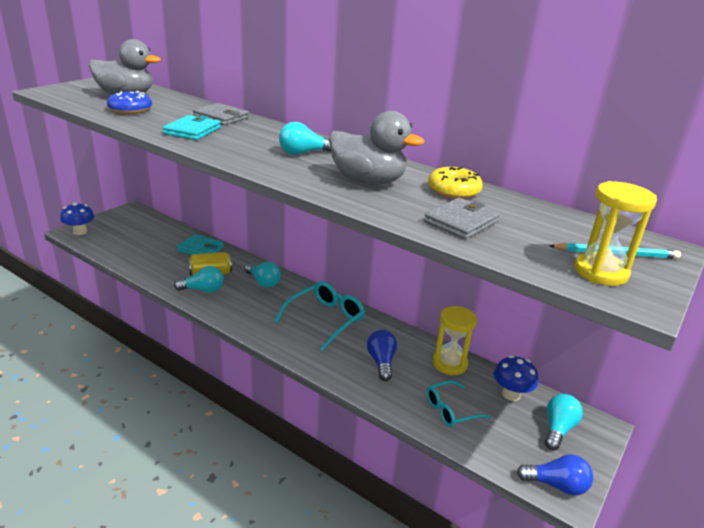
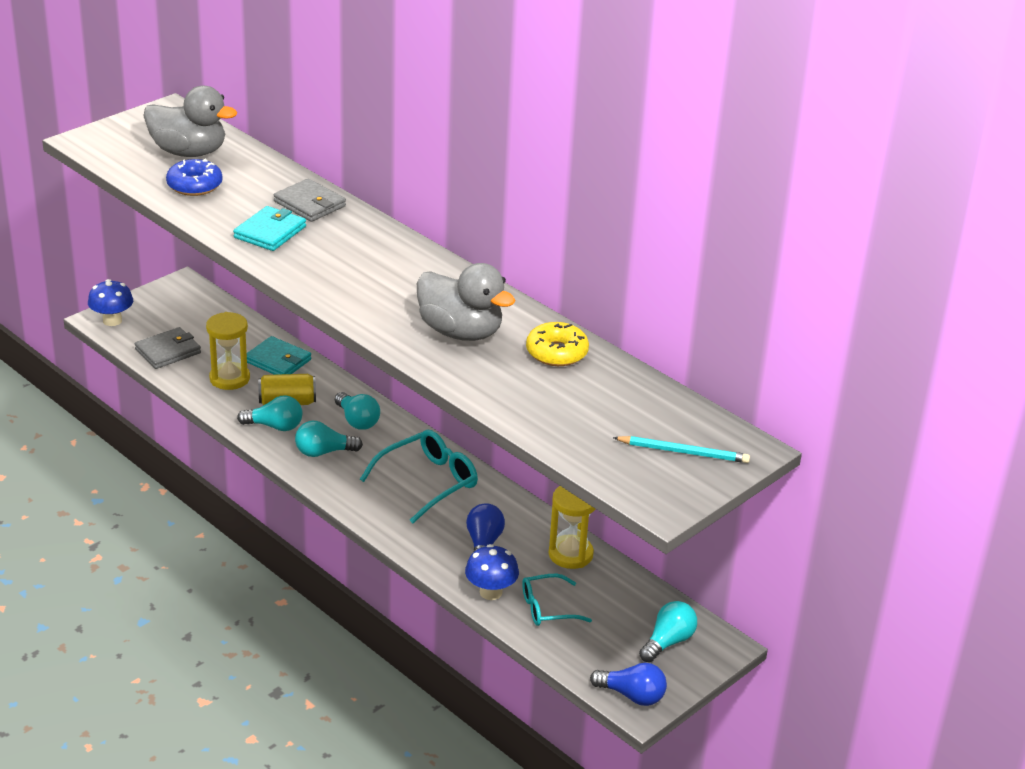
camera: 10 degrees right, 5 degrees up
(303, 153) = (399, 279): turquoise light bulb -> turquoise light bulb (323, 452)
(461, 222) = (539, 399): grey wallet -> grey wallet (168, 351)
(511, 394) = (631, 598): blue mushroom -> blue mushroom (491, 592)
(600, 272) = (648, 472): yellow hourglass -> yellow hourglass (229, 378)

